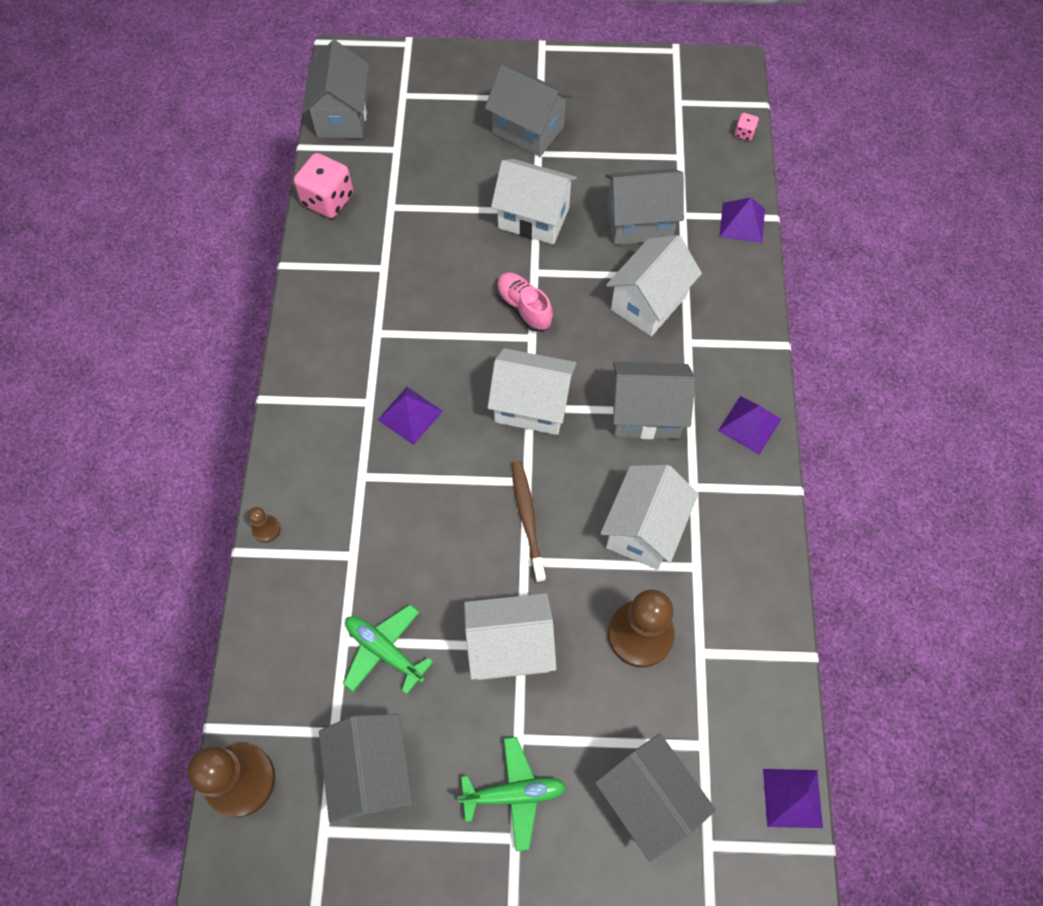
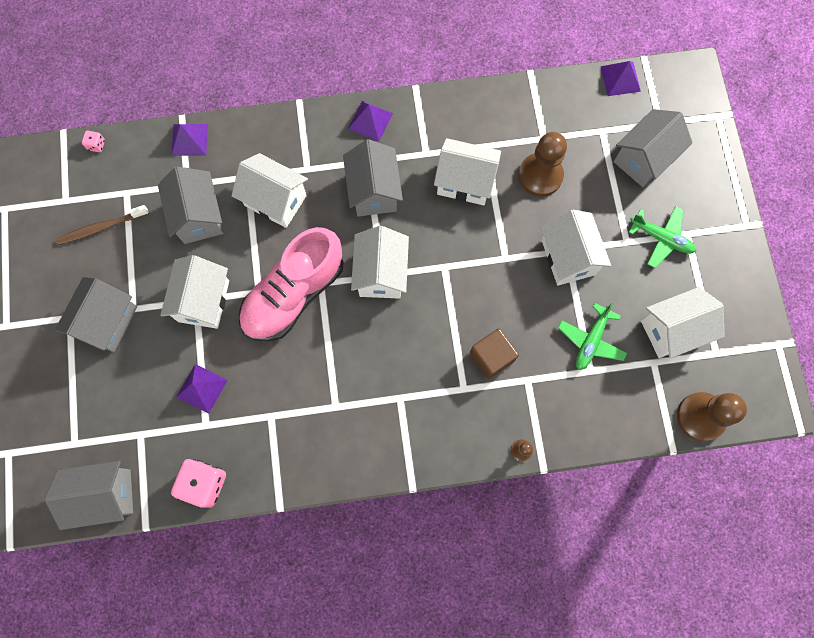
camera: 100 degrees left, 10 degrees up
(372, 772) = (672, 330): grey house -> white house
(393, 517) = (491, 357): none -> brown cube
(410, 415) = (405, 363): purple pyramid -> purple pyramid (202, 388)
(514, 794) = (661, 238): green plane -> green plane turned 135 degrees clockwise
(524, 307) = (294, 294): pink shoe -> pink shoe, size x2.06
(527, 518) = (473, 261): brown toothbrush -> brown toothbrush (101, 227)

